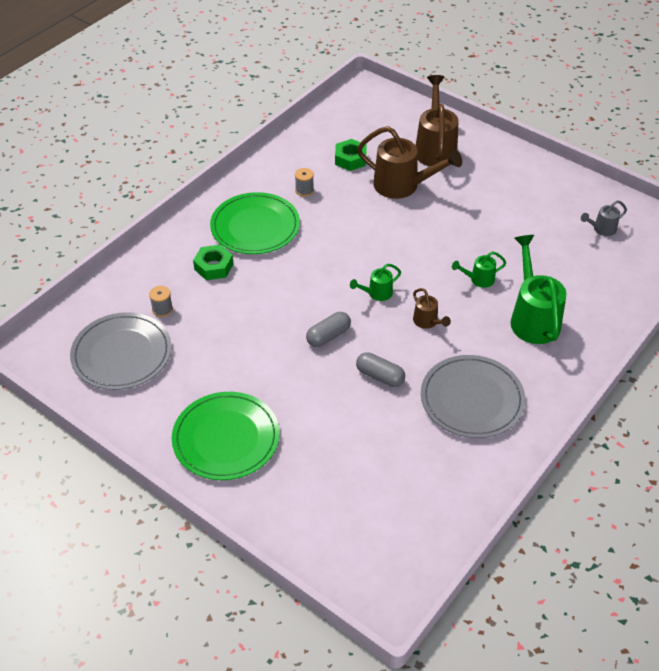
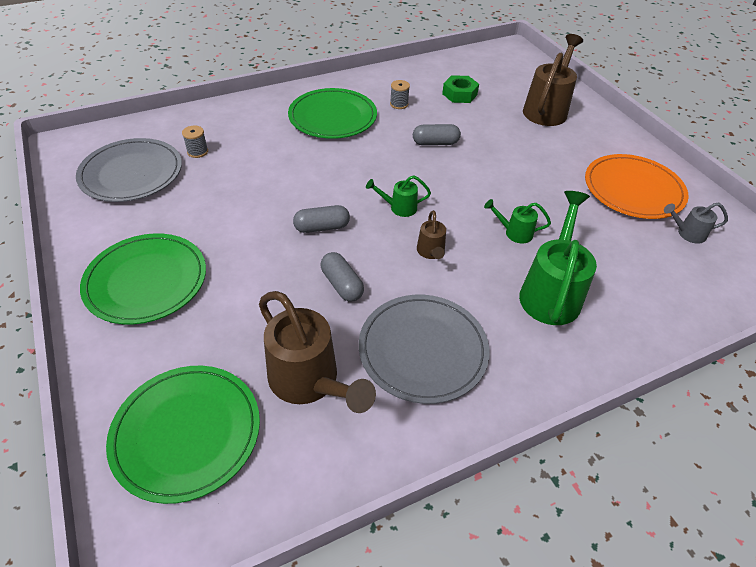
camera: 25 degrees right, 0 degrees up
(214, 267) = (270, 135): green nut -> none
(355, 526) = (186, 433): none -> green plate
(364, 220) = (435, 143): none -> grey capsule
(402, 186) = (493, 128): brown watering can -> brown watering can (309, 382)
(545, 205) = (633, 189): none -> orange plate

